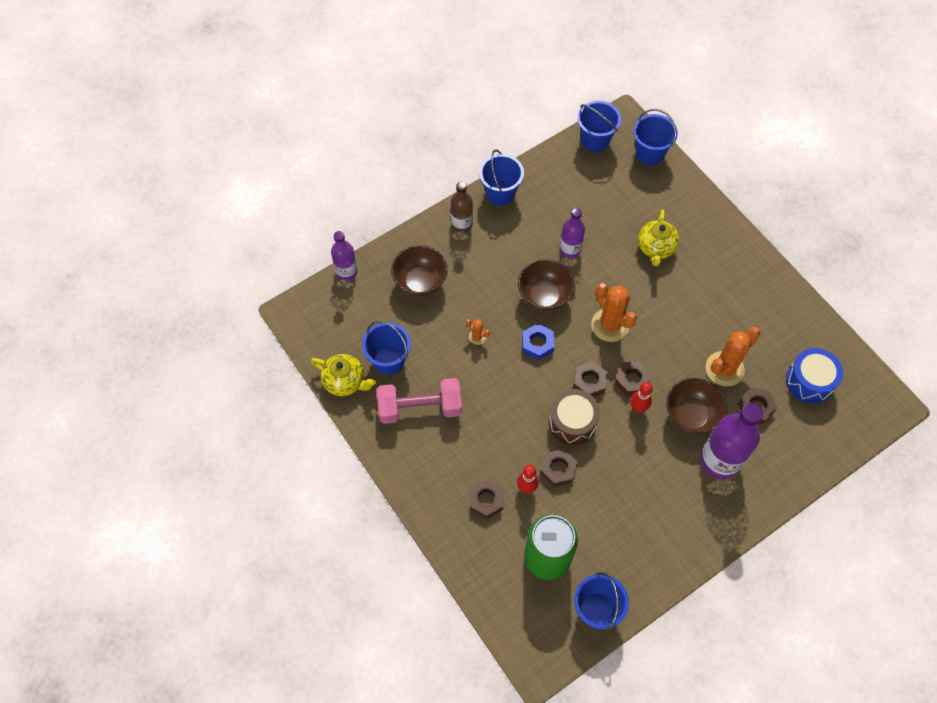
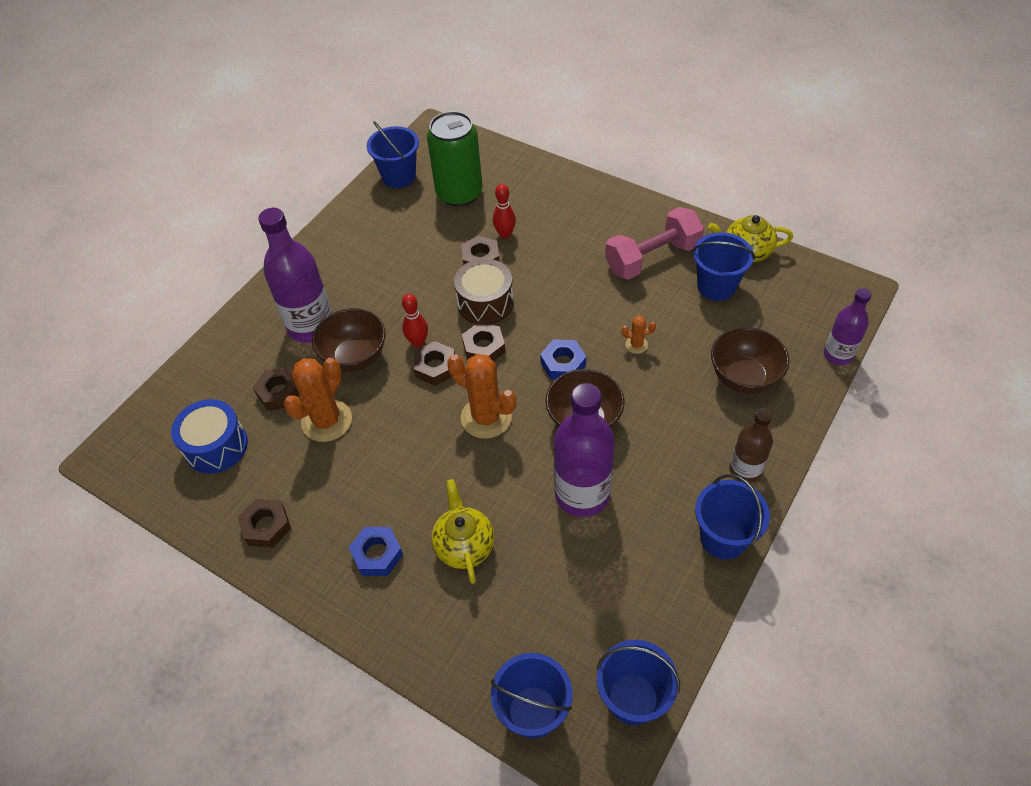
camera: 160 degrees right, 10 degrees down
(486, 500) = (539, 212): brown nut -> brown nut (266, 526)
(570, 249) = (582, 494): purple bottle -> purple bottle, size x1.71
(712, 263) = (377, 554): none -> blue nut

